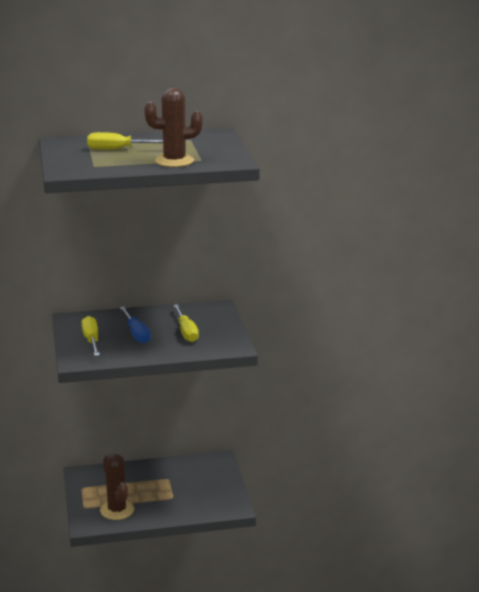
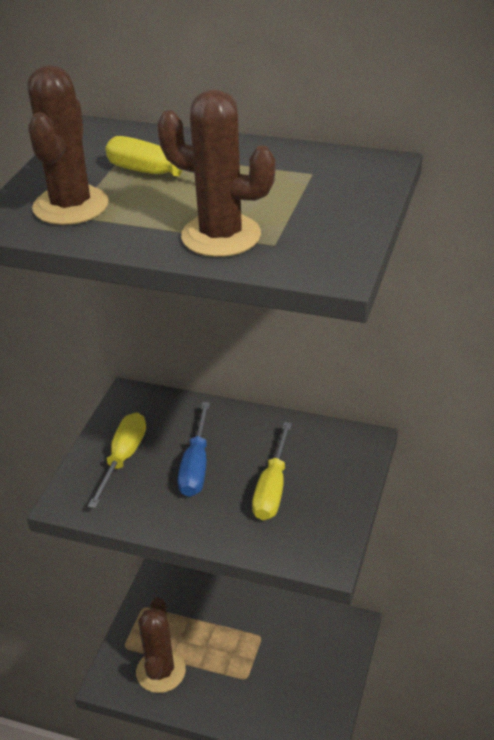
camera: 30 degrees right, 15 degrees up
(89, 163) = (71, 206): none -> brown cactus

